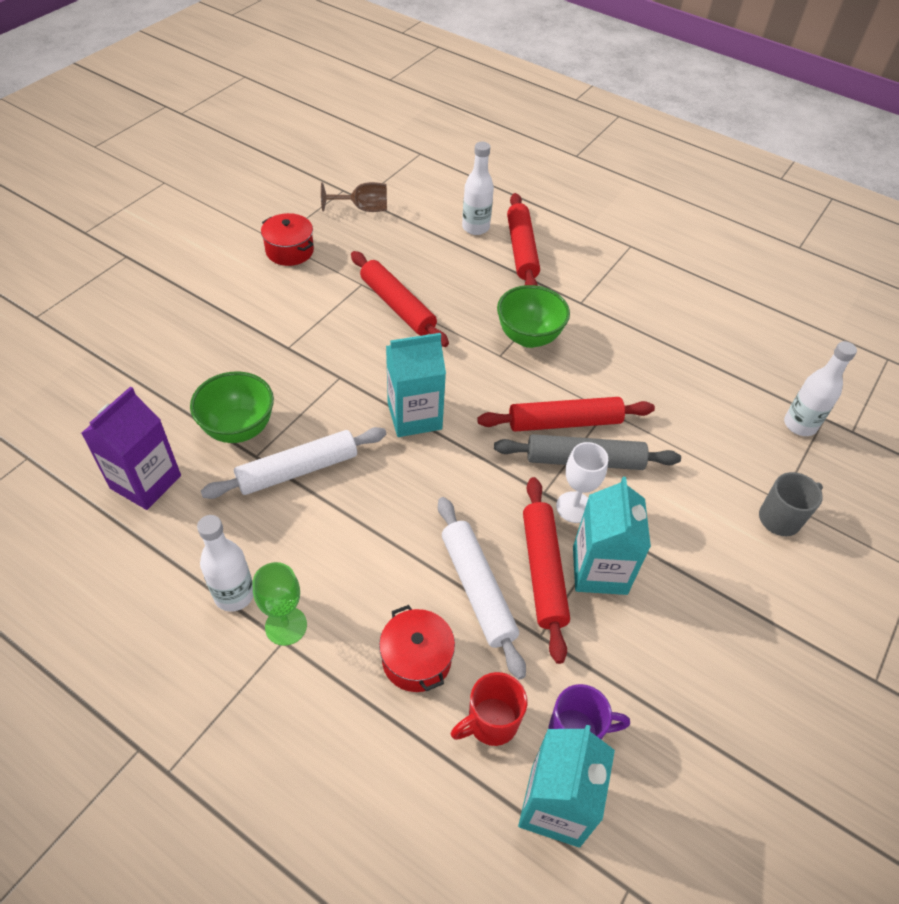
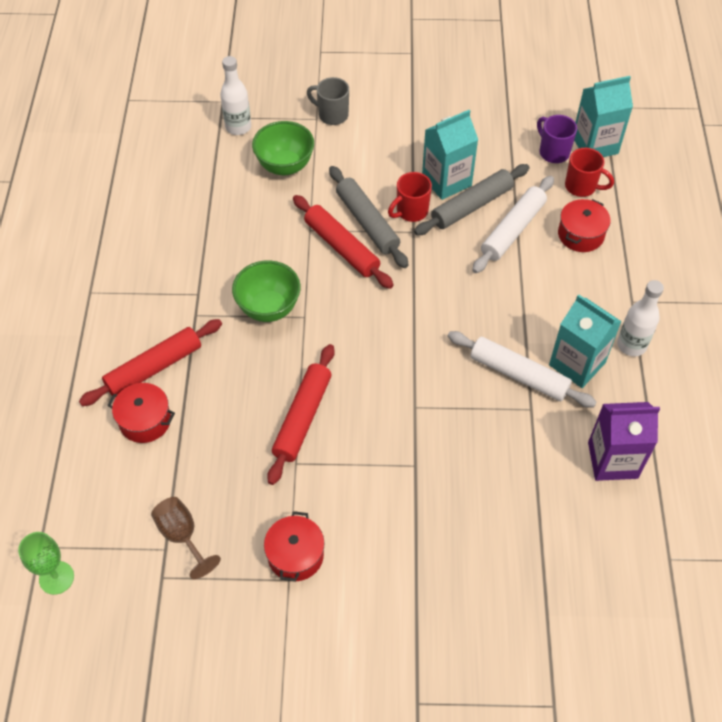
camera: 120 degrees left, 5 degrees up
(239, 429) = (519, 437): green bowl -> green bowl (285, 166)
(286, 626) = (623, 306): green goblet -> green goblet (56, 578)
(414, 416) = (411, 336): turquoise carton -> turquoise carton (577, 364)
(475, 227) = (145, 420): white bottle -> red pot
(542, 571) = (472, 206): red rolling pin -> grey rolling pin
(574, 507) = (411, 211): white goblet -> red mug

